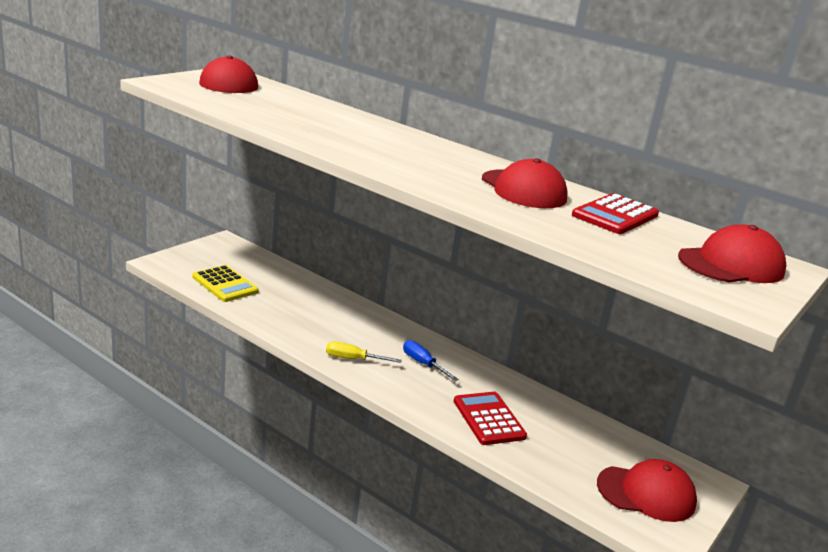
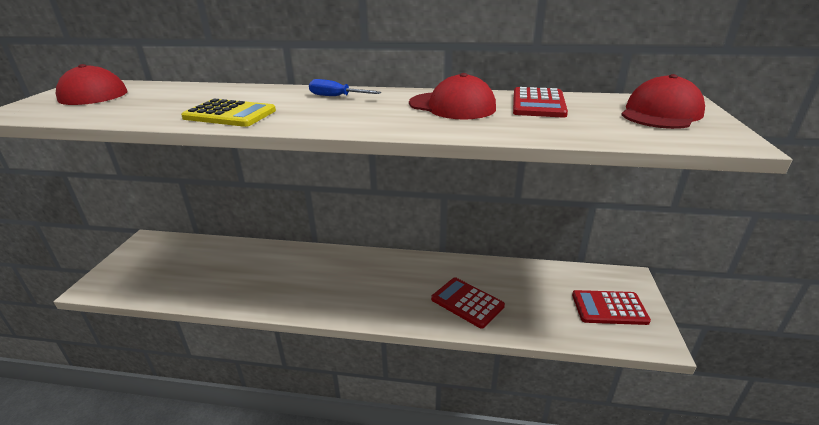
camera: 25 degrees left, 5 degrees up
(225, 284) = (170, 282): yellow calculator -> yellow calculator (230, 114)
(353, 359) = (330, 301): yellow screwdriver -> none
(423, 364) = (385, 278): blue screwdriver -> blue screwdriver (336, 97)
(646, 493) = (609, 308): red cap -> red calculator

